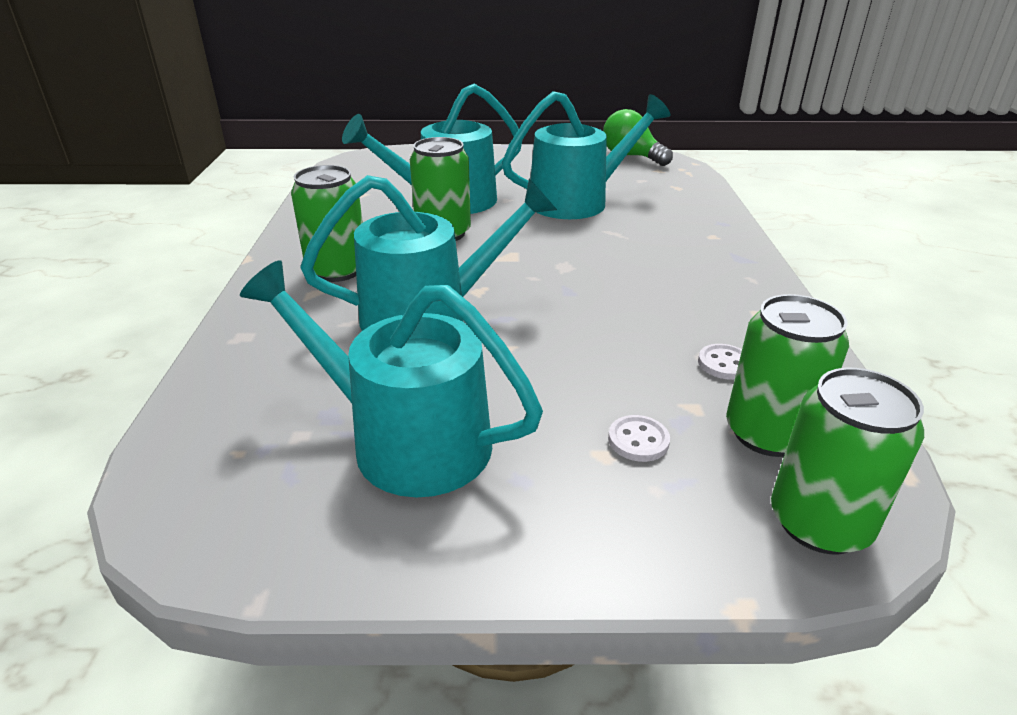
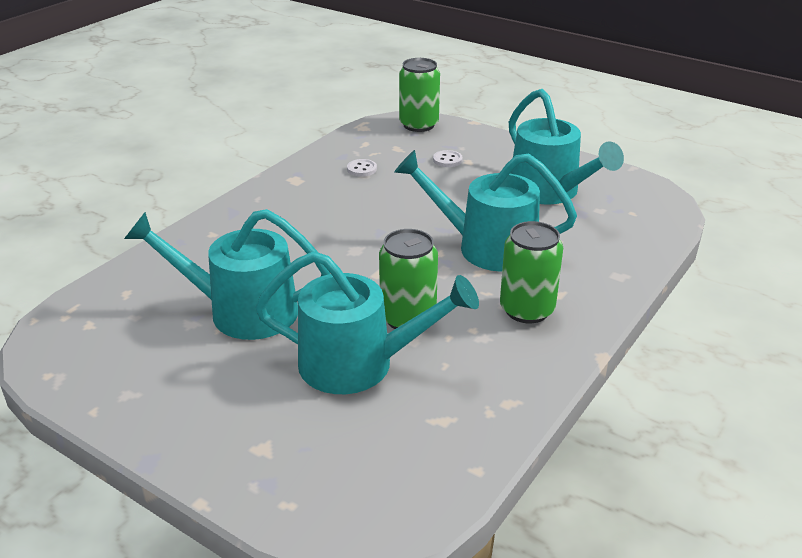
camera: 145 degrees left, 0 degrees up
(631, 156) = (64, 361): green light bulb -> none
(768, 433) = (391, 145): green can -> none

